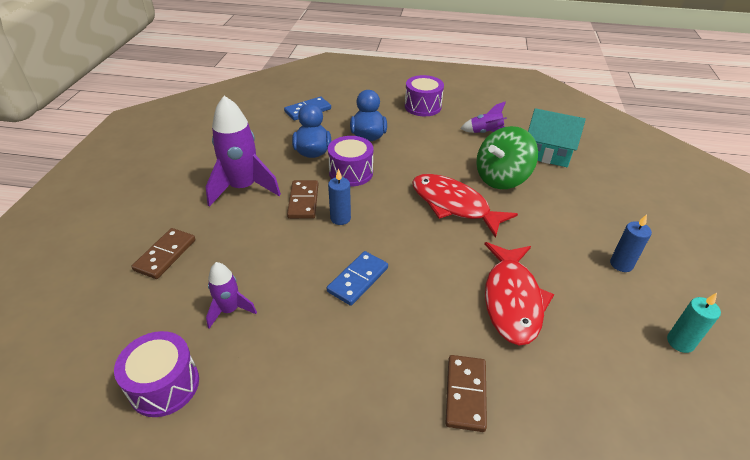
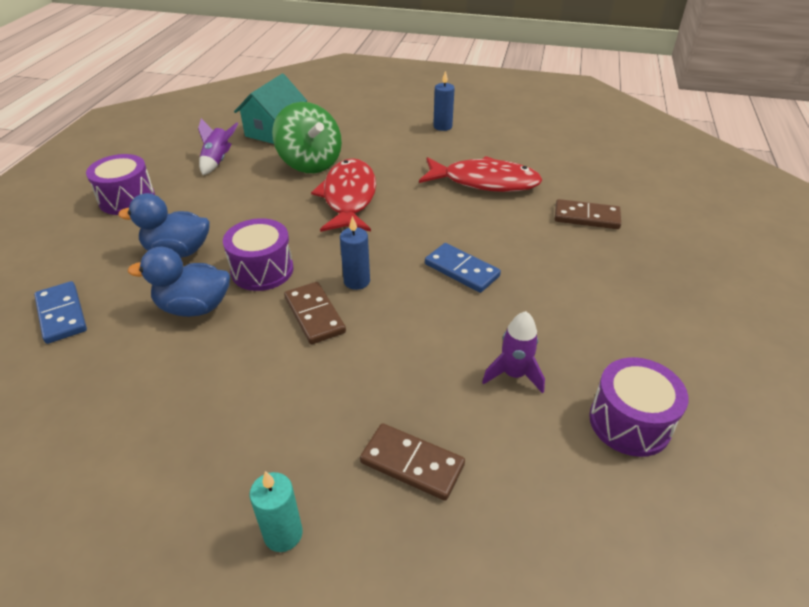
camera: 85 degrees left, 0 degrees up
(243, 188) = (264, 384): purple rocket -> none
(303, 201) = (314, 315): brown domino -> brown domino turned 60 degrees clockwise
(453, 205) = (349, 197): red fish -> red fish turned 135 degrees clockwise
(680, 342) = (520, 122): turquoise candle -> turquoise candle (283, 534)

